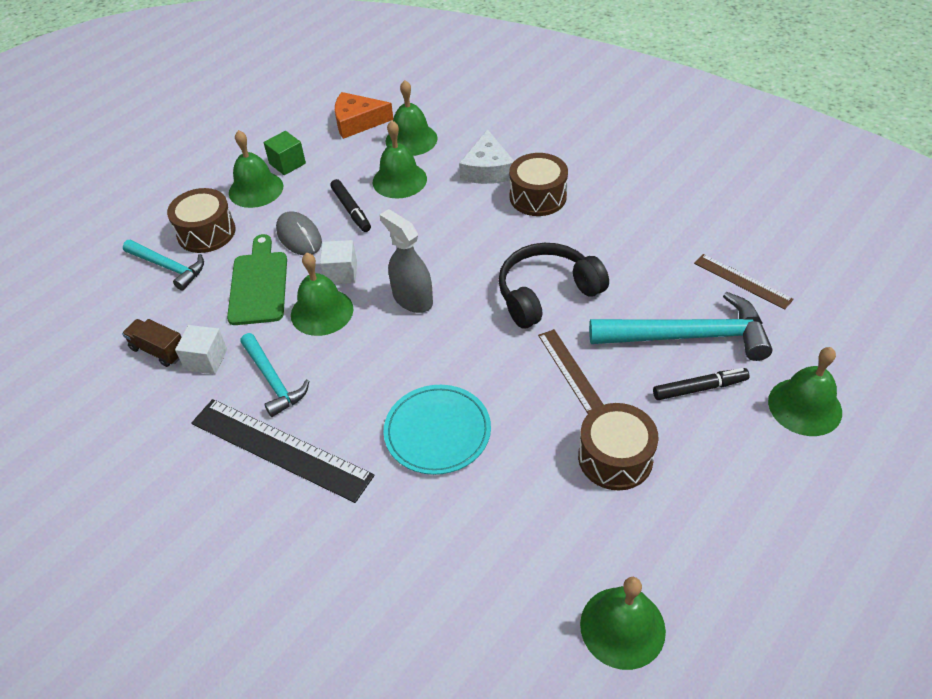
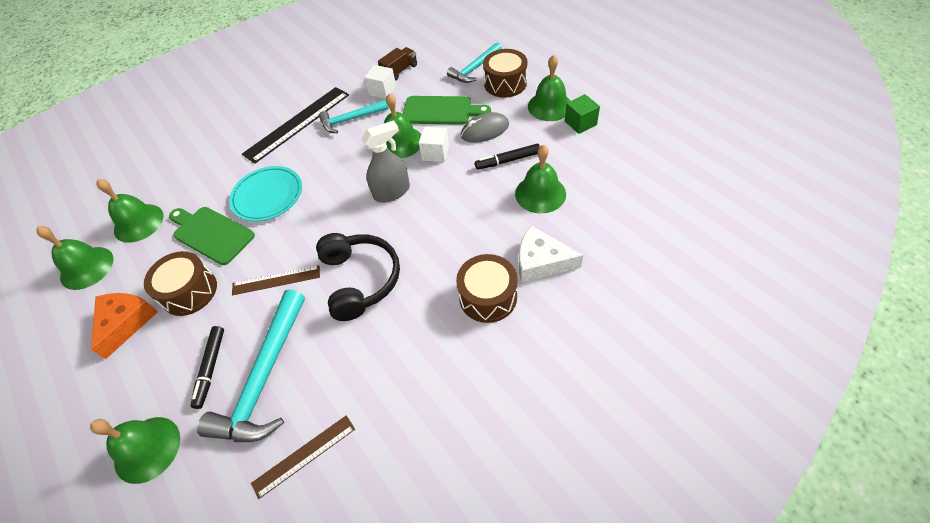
camera: 105 degrees right, 5 degrees up
(357, 122) = (637, 169): orange cheese -> orange cheese (126, 323)
(411, 139) = (602, 206): green bell -> green bell (138, 223)
(519, 475) = (211, 234): none -> green cutting board

